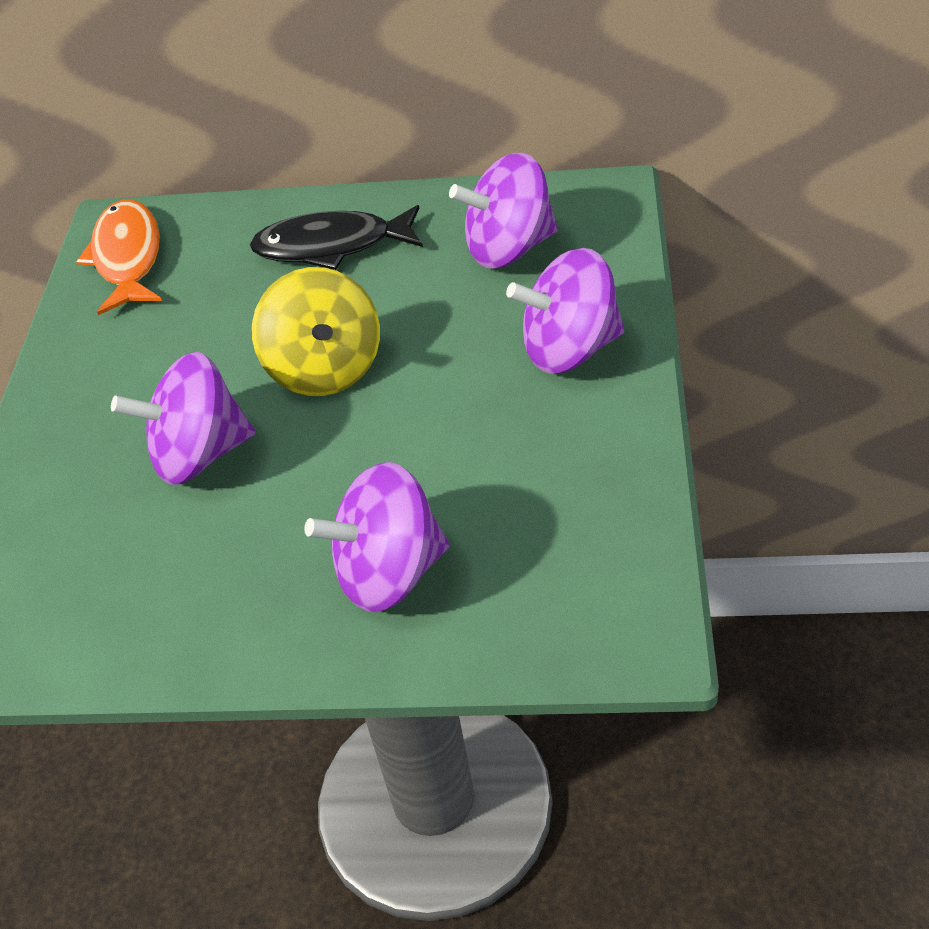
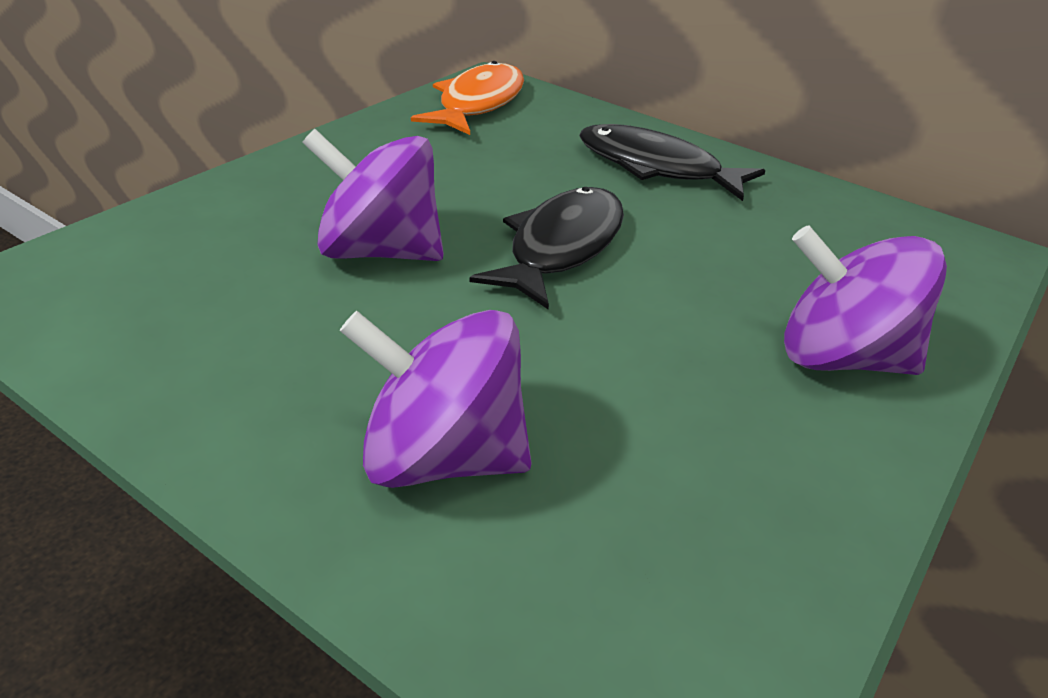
camera: 25 degrees right, 10 degrees down
(325, 368) = (561, 247): yellow spinning top -> black fish
(509, 248) = (835, 244): purple spinning top -> none

